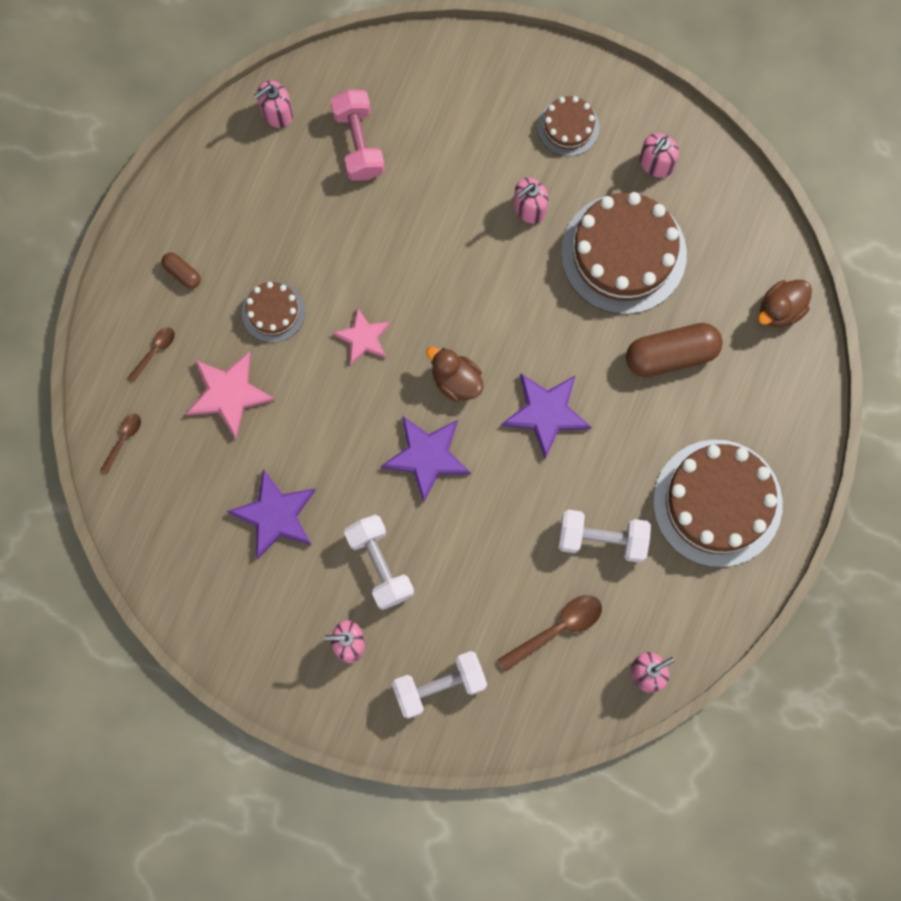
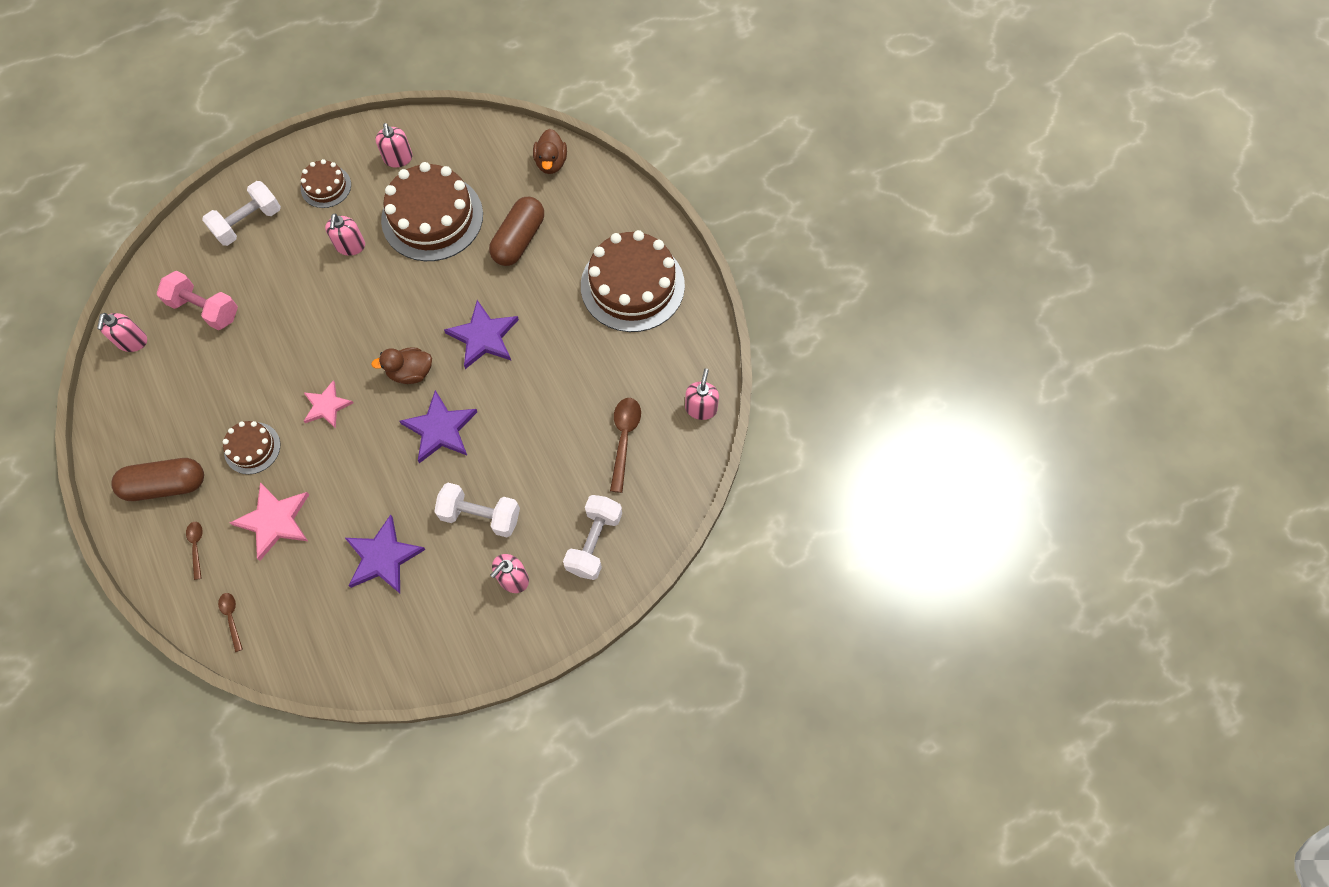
camera: 50 degrees left, 10 degrees down
(182, 273) = (166, 485): brown capsule -> brown capsule, size x2.09
(602, 539) = (592, 367): white dumbbell -> white dumbbell (248, 223)

